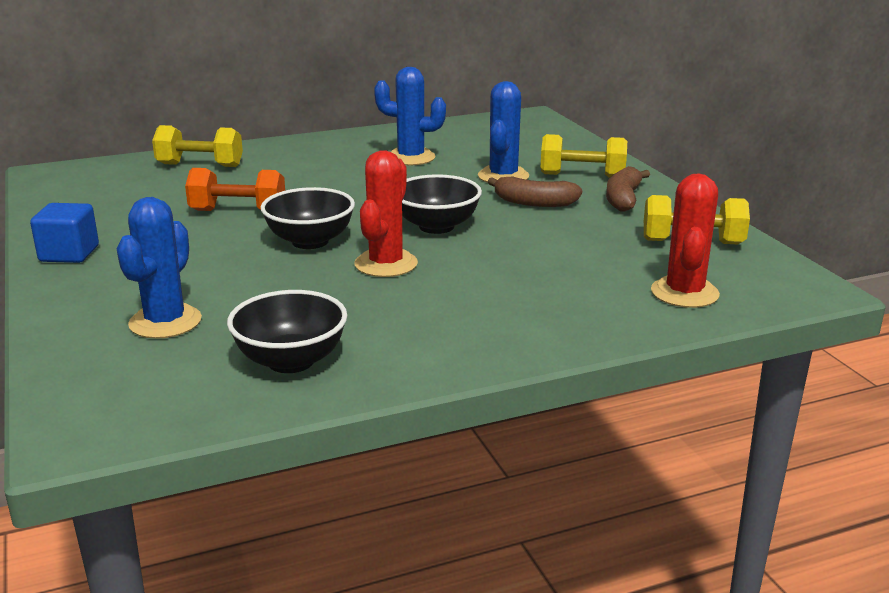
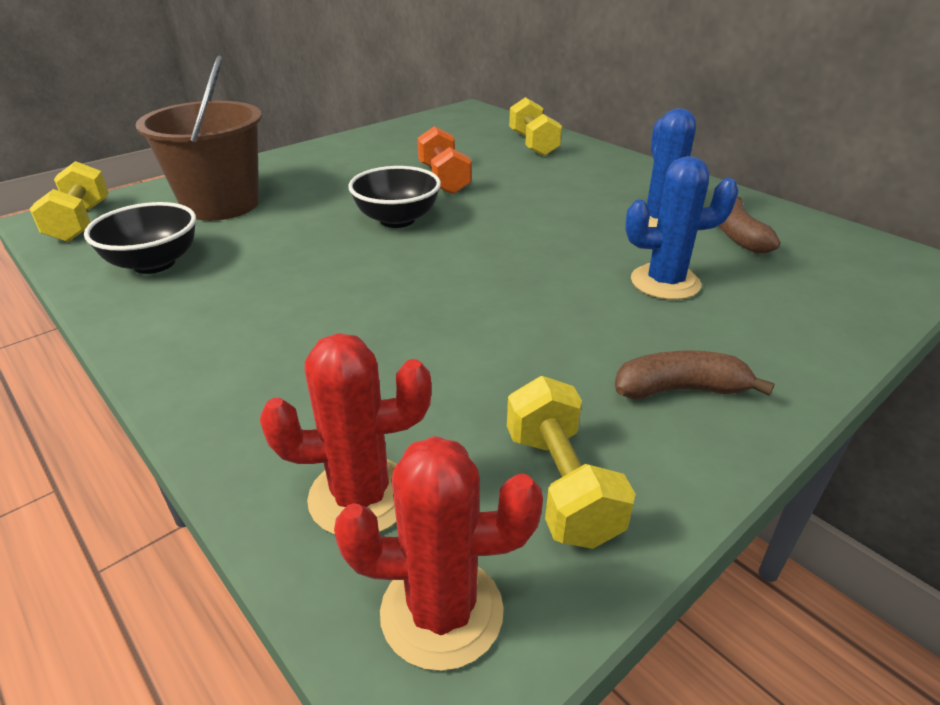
camera: 70 degrees right, 10 degrees up
(69, 254) = (328, 150): blue cube -> none
(165, 322) = (221, 204): blue cactus -> brown bucket
(386, 264) = (363, 263): red cactus -> red cactus (441, 611)
(436, 226) = (474, 270): black bowl -> none
(534, 203) = (596, 318): brown banana -> brown banana (738, 236)
(582, 176) = (735, 340): yellow dumbbell -> yellow dumbbell (80, 222)

